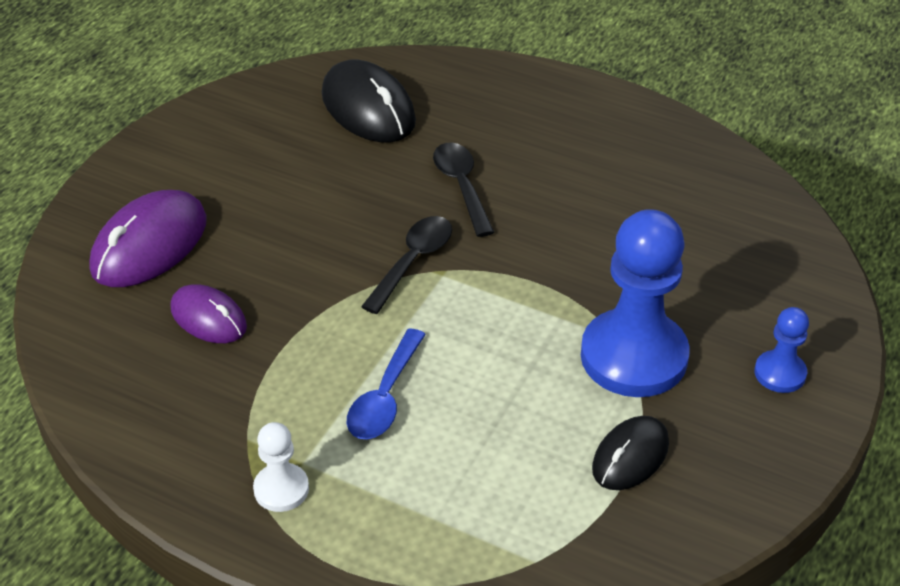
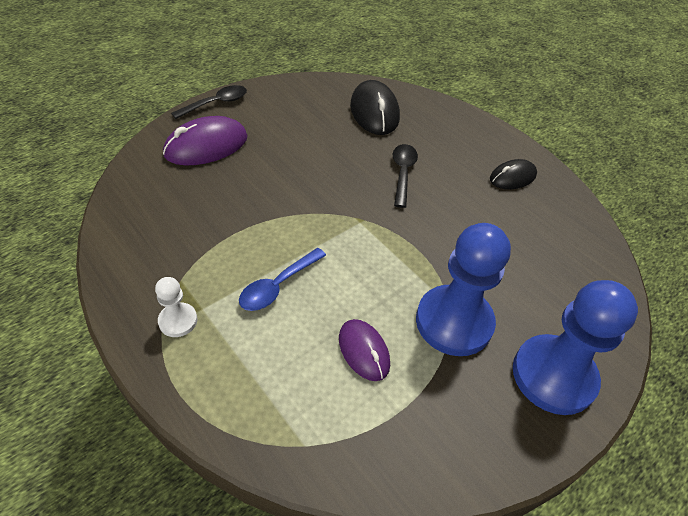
camera: 20 degrees right, 5 degrees up
(208, 318) = (209, 198): purple mouse -> purple mouse (363, 351)
(413, 262) = (347, 207): black spoon -> black spoon (216, 103)
(630, 456) = (414, 394): black mouse -> black mouse (512, 177)
(780, 373) = (553, 376): blue pawn -> blue pawn, size x2.12

